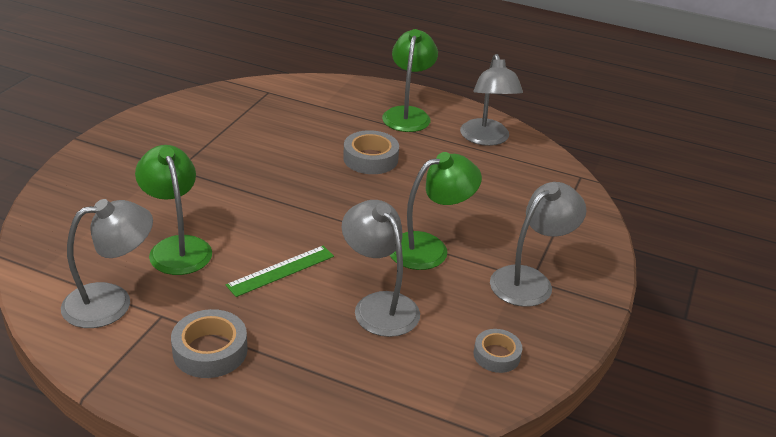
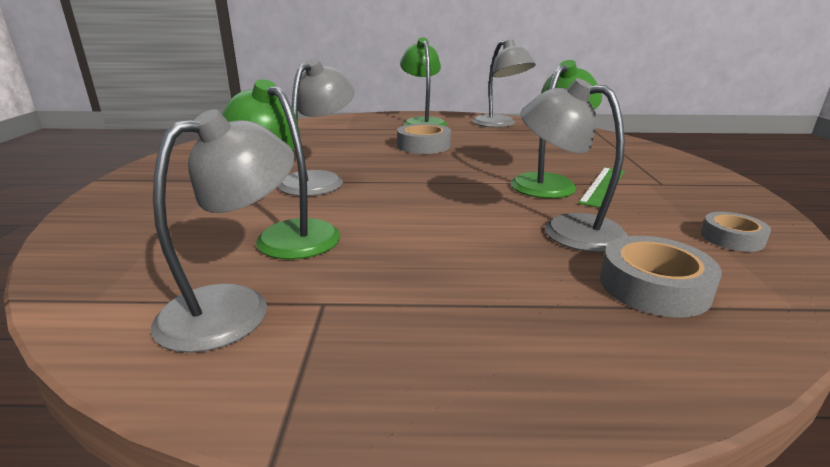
camera: 20 degrees left, 10 degrees down
(210, 350) = (430, 323): grey tape -> grey tape (653, 286)
(281, 271) = (431, 227): green ruler -> green ruler (603, 186)
(530, 280) = (662, 184): grey lamp -> grey lamp (319, 180)

